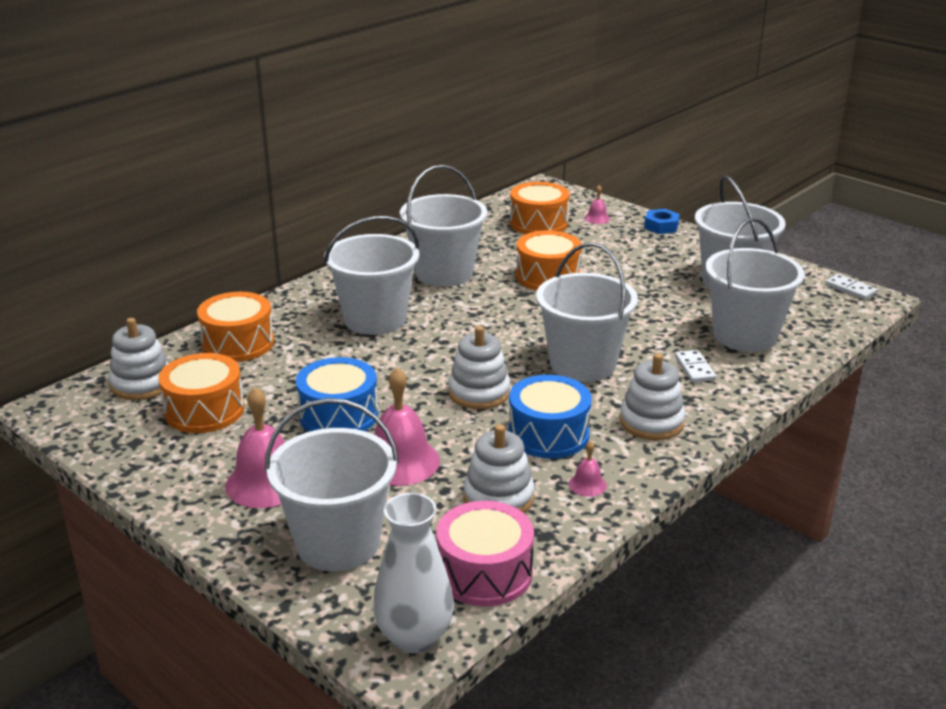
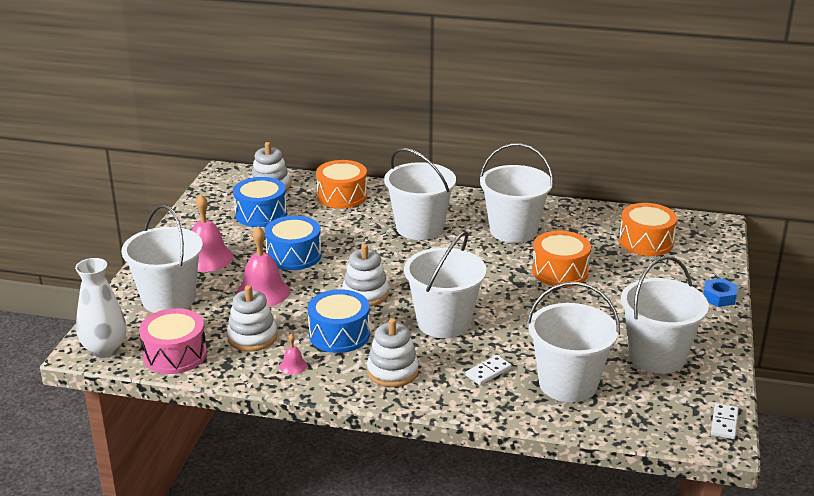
camera: 60 degrees right, 0 degrees up
(204, 410) = (261, 214): orange drum -> blue drum
(597, 218) = (692, 264): pink bell -> none

